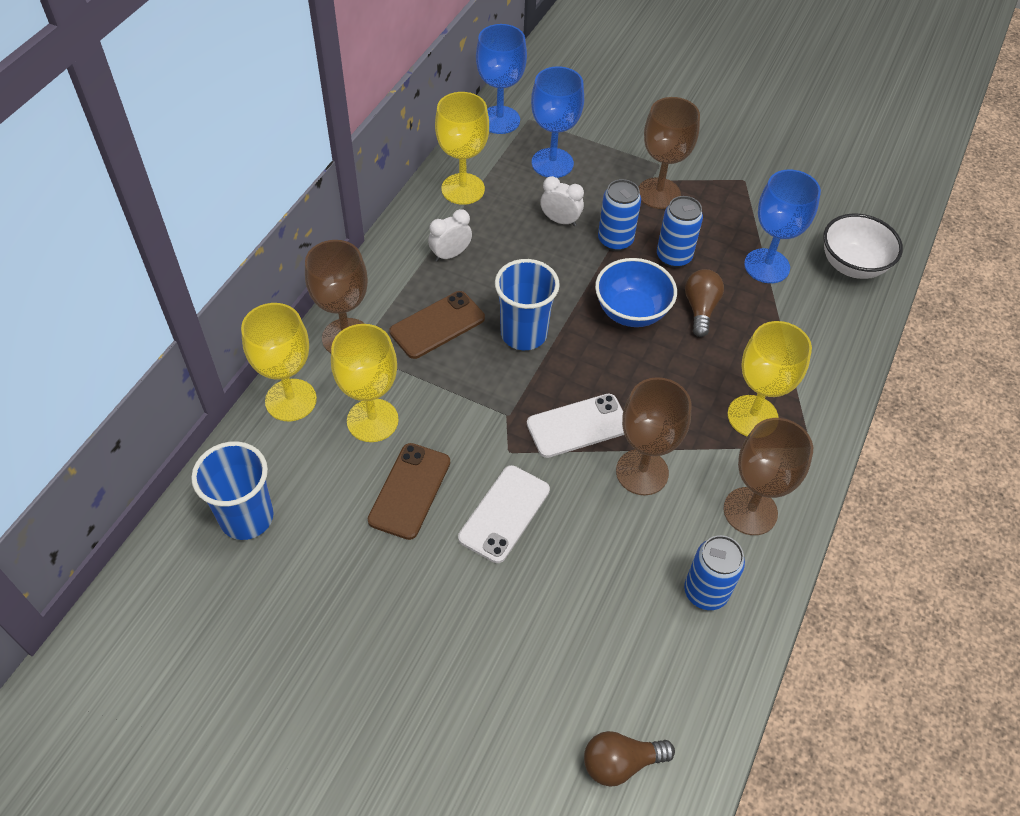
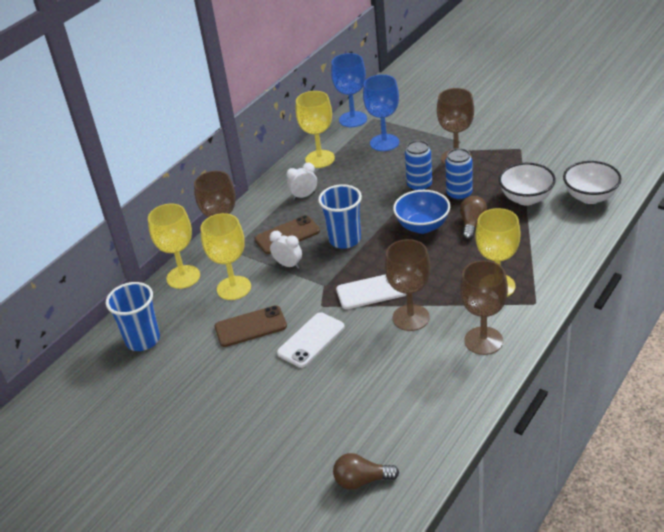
camera: 15 degrees right, 15 degrees down
(410, 491) = (250, 327): brown phone -> brown phone turned 45 degrees clockwise
(560, 221) = (383, 175): white clock -> white clock (288, 265)
(705, 592) = (441, 386): blue can -> none
(766, 266) = (526, 198): blue goblet -> white bowl

